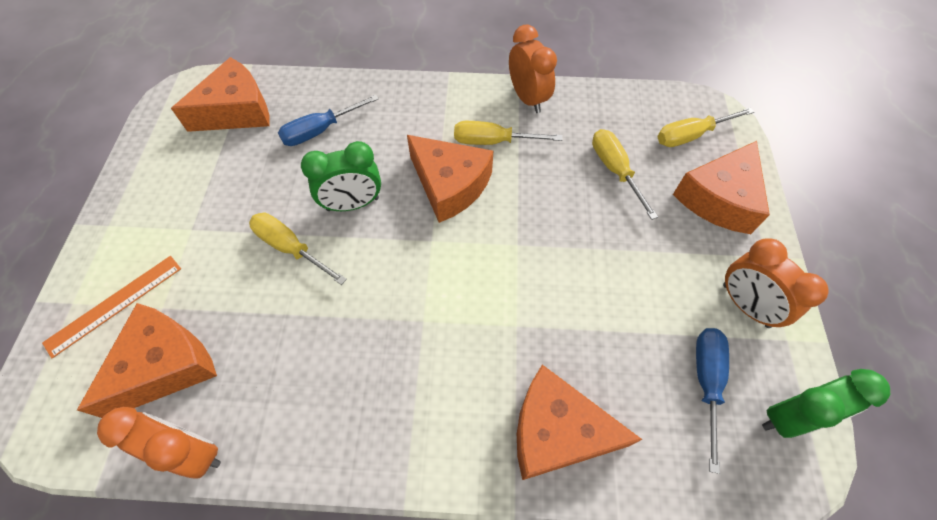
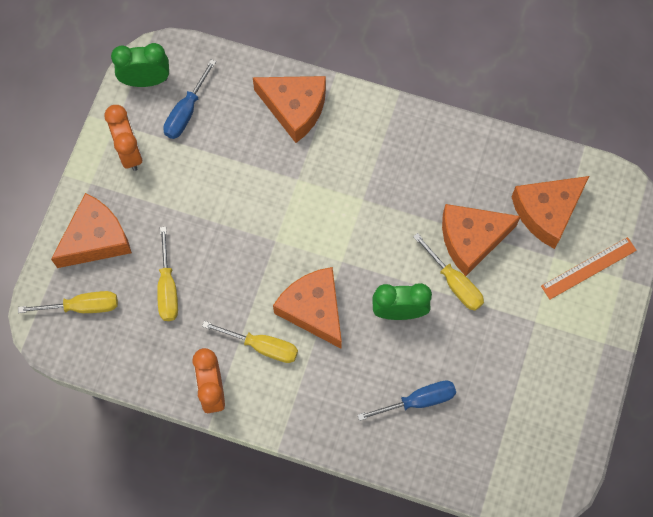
camera: 165 degrees left, 10 degrees up
(192, 451) = (525, 153): orange clock -> none
(237, 111) = (496, 448): orange cheese -> orange cheese (471, 239)

